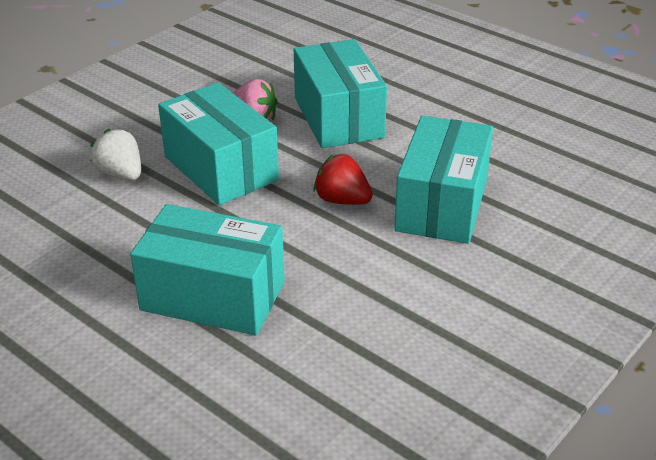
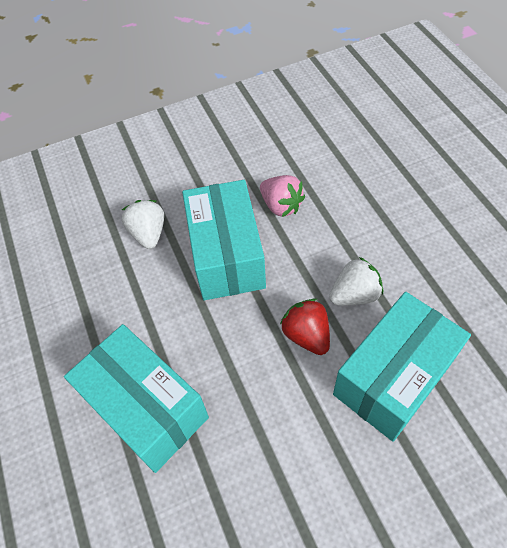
camera: 30 degrees right, 20 degrees up
(338, 117) = (355, 227): turquoise box -> none
(369, 162) = (354, 295): none -> white strawberry

